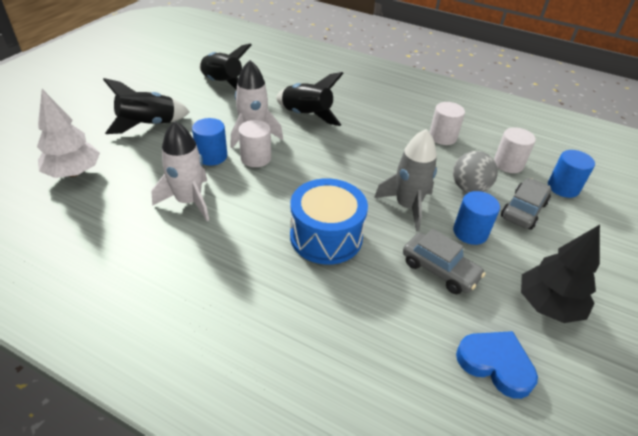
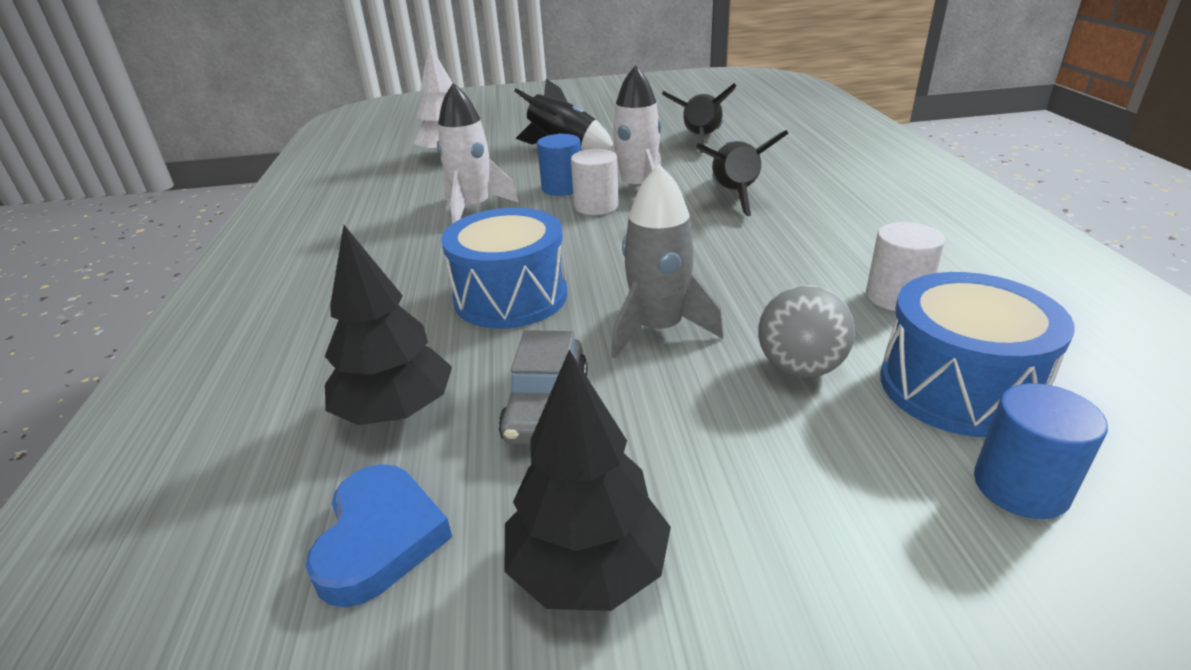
camera: 60 degrees right, 10 degrees down
(400, 324) = (396, 411): none -> black tree
(470, 232) = (679, 407): blue cylinder -> none
(508, 164) = (957, 387): white cylinder -> blue drum
(523, 210) = (839, 451): grey car -> none

